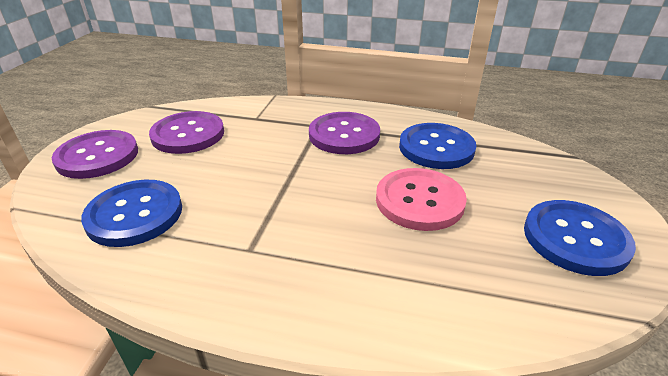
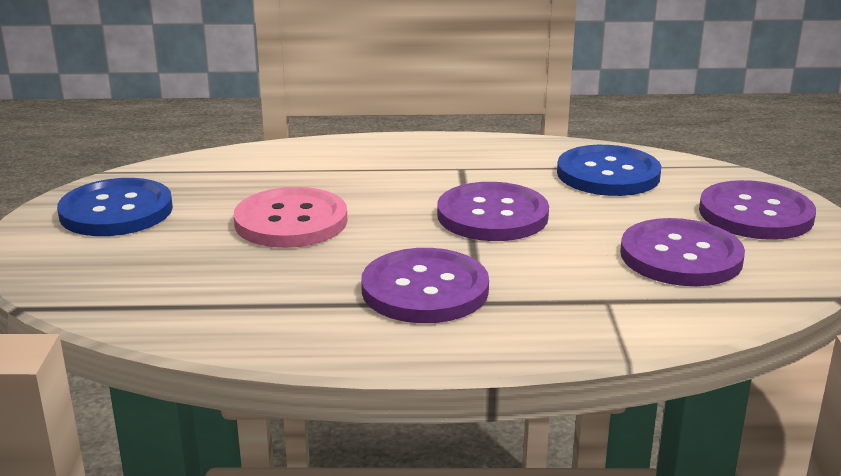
camera: 165 degrees right, 10 degrees down
(268, 182) = (492, 215): none -> purple button
(436, 148) = (262, 289): blue button -> none

